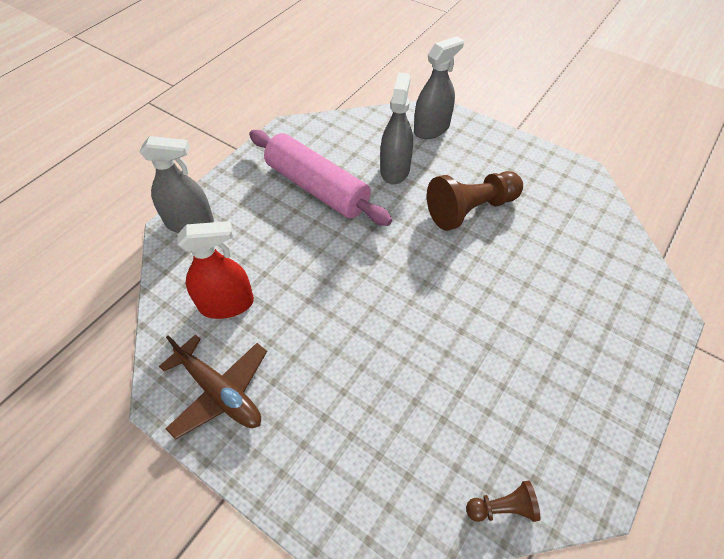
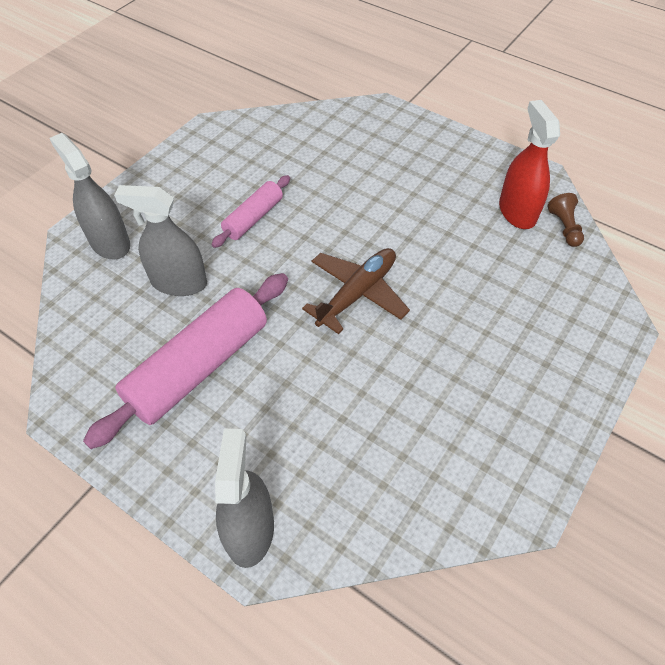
camera: 90 degrees left, 0 degrees up
(220, 392) = (506, 447): brown plane -> brown plane (357, 293)
(226, 304) = (390, 457): red spray bottle -> red spray bottle (517, 212)
(470, 209) = (253, 218): brown pawn -> pink rolling pin

